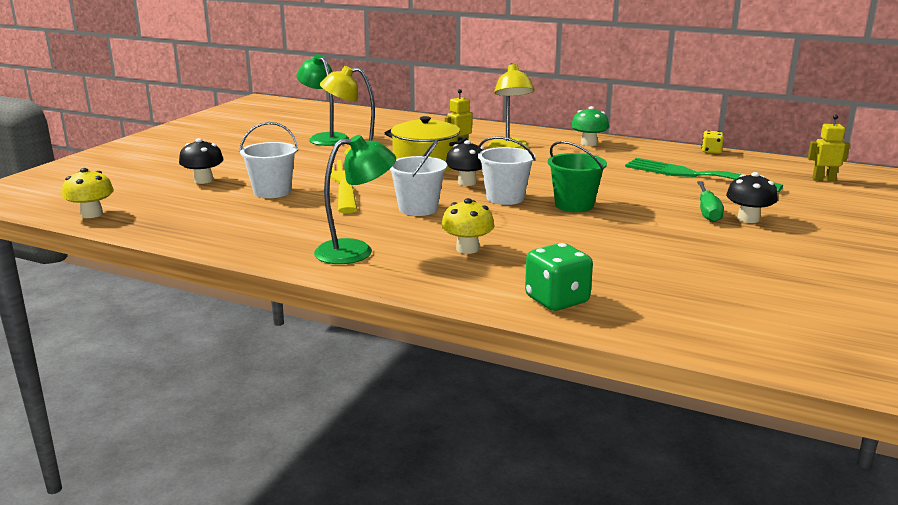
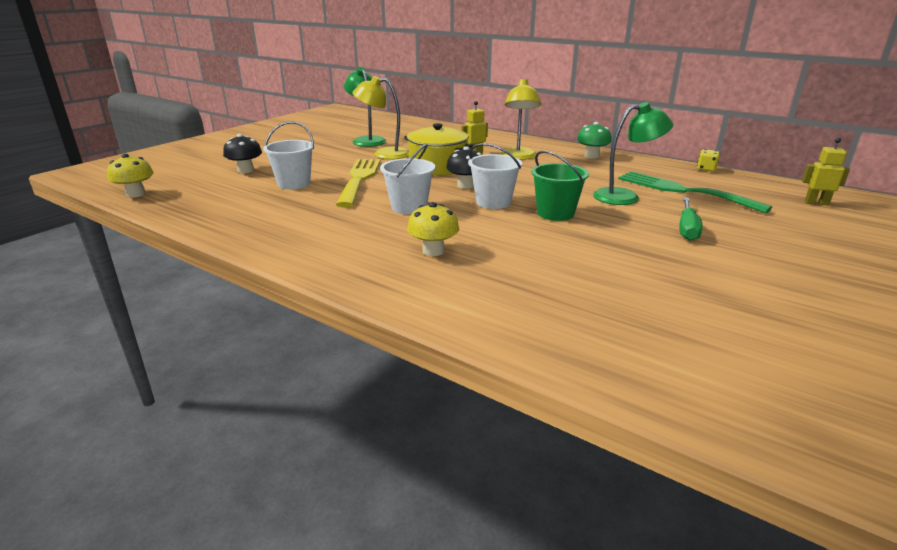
camera: 10 degrees right, 5 degrees up
(356, 251) = (329, 245): green lamp -> green lamp (625, 197)
(557, 300) = (496, 316): green dice -> none
(748, 219) = (728, 239): black mushroom -> none

